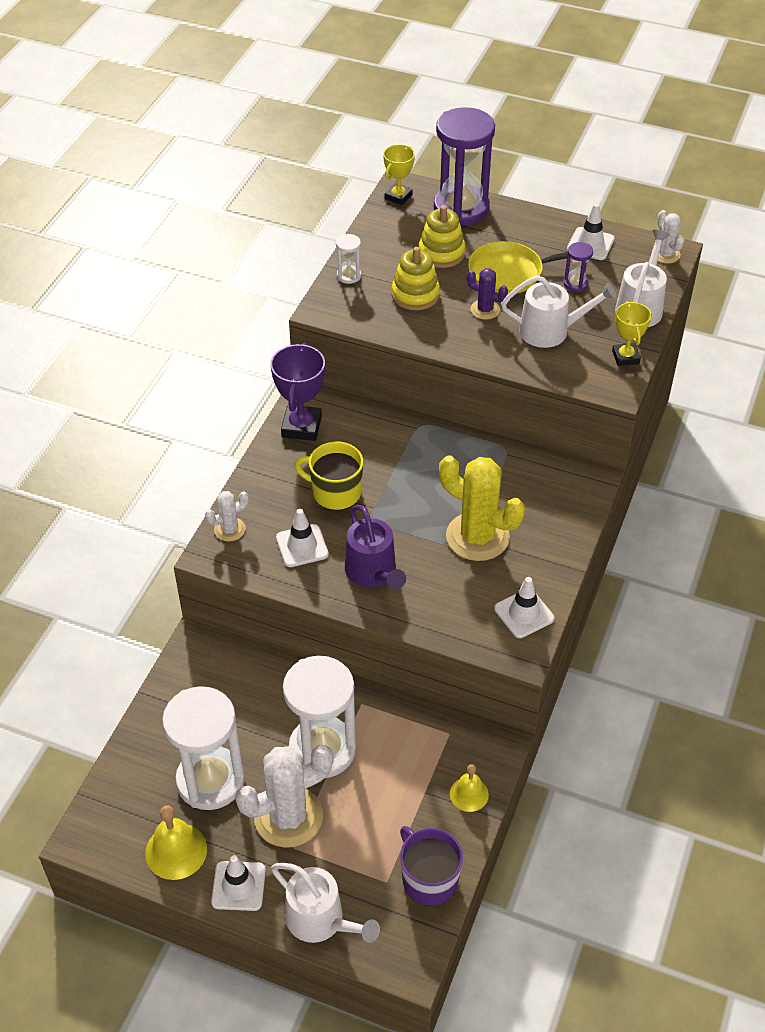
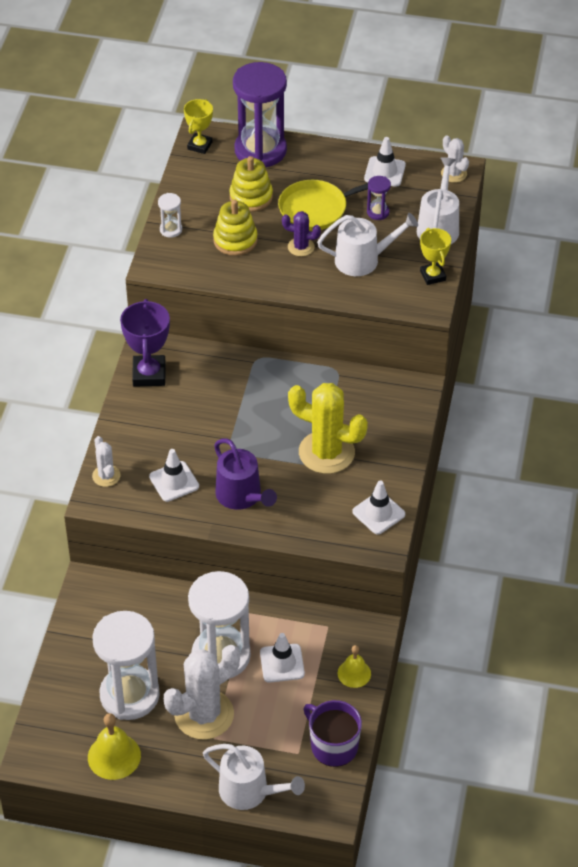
camera: 10 degrees left, 0 degrees up
(229, 529) = (106, 476): white cactus -> white cactus turned 75 degrees counterclockwise
(238, 886) = (174, 775): white traffic cone -> white traffic cone (282, 663)
(335, 492) = (193, 430): yellow mug -> none

